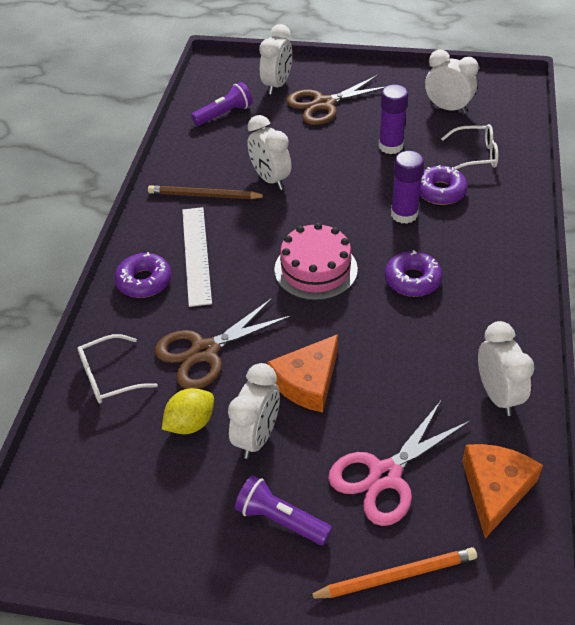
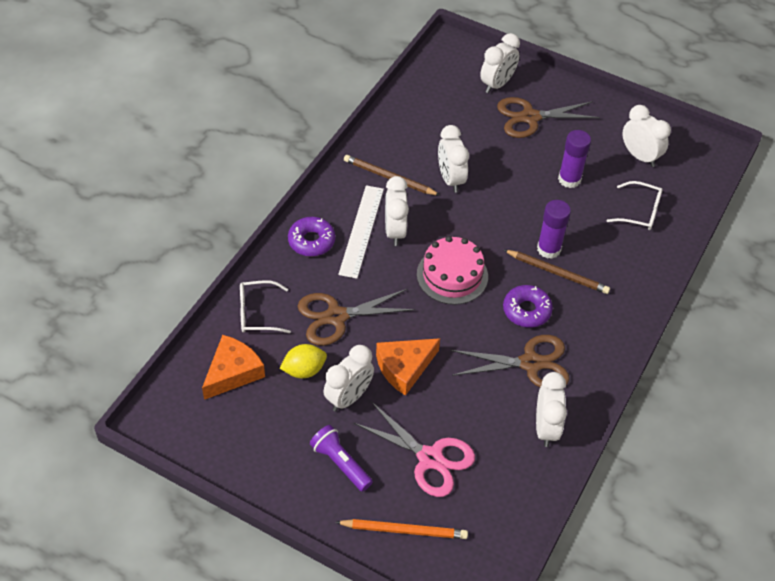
camera: 15 degrees right, 5 degrees up
(224, 114) = (438, 101): purple flashlight -> none
(233, 244) = (395, 231): none -> white clock
(385, 475) = (430, 458): pink scissors -> pink scissors turned 120 degrees counterclockwise
(425, 234) = (557, 273): none -> brown pencil
(440, 191) = (590, 237): purple donut -> none
(445, 332) = (530, 363): none -> brown scissors
(495, 489) = (506, 496): orange cheese -> orange cheese (233, 372)

